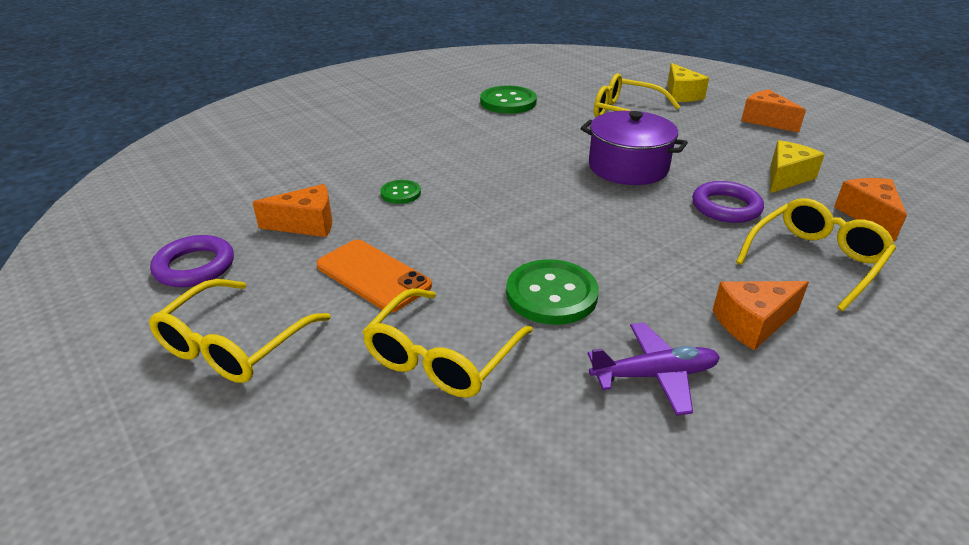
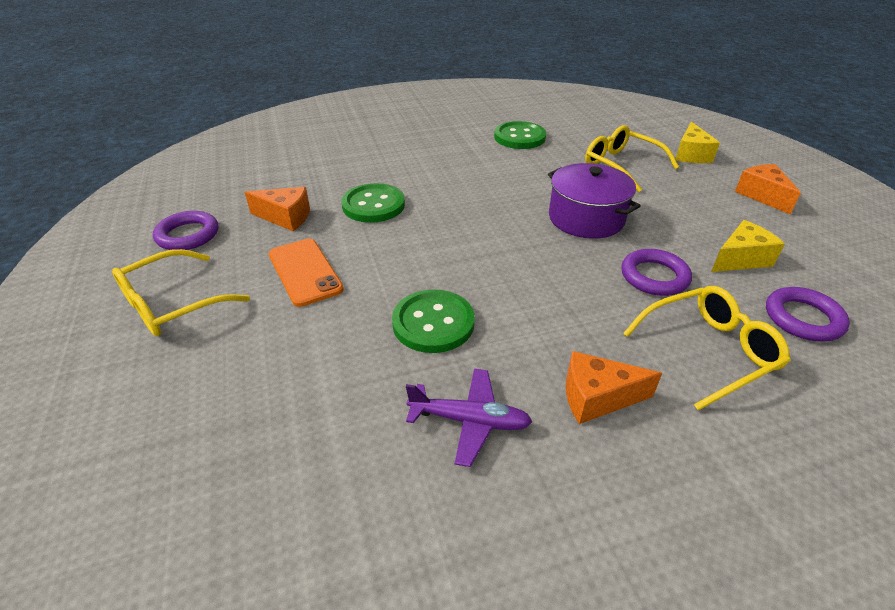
camera: 20 degrees right, 5 degrees up
(400, 193) = (373, 205): green button -> green button, size x1.82
(442, 357) = (308, 355): yellow glasses -> none
(868, 216) = (803, 318): orange cheese -> purple ring

